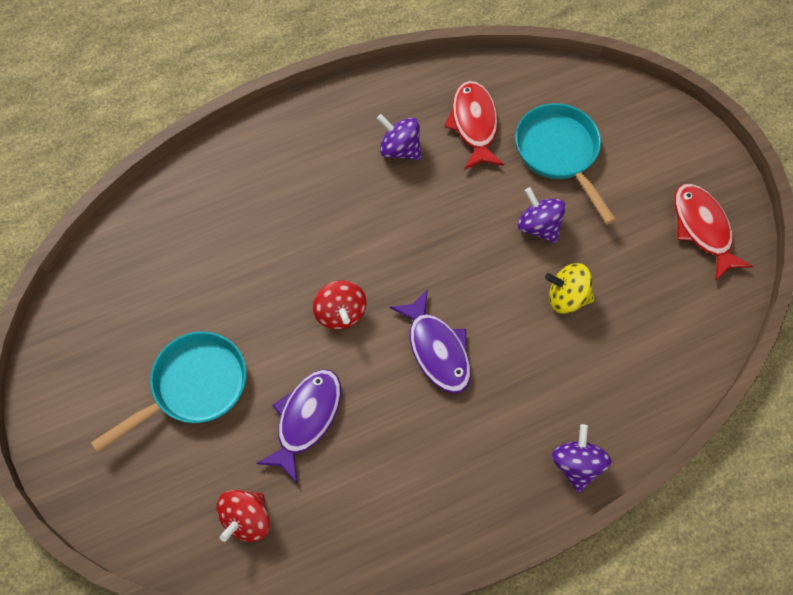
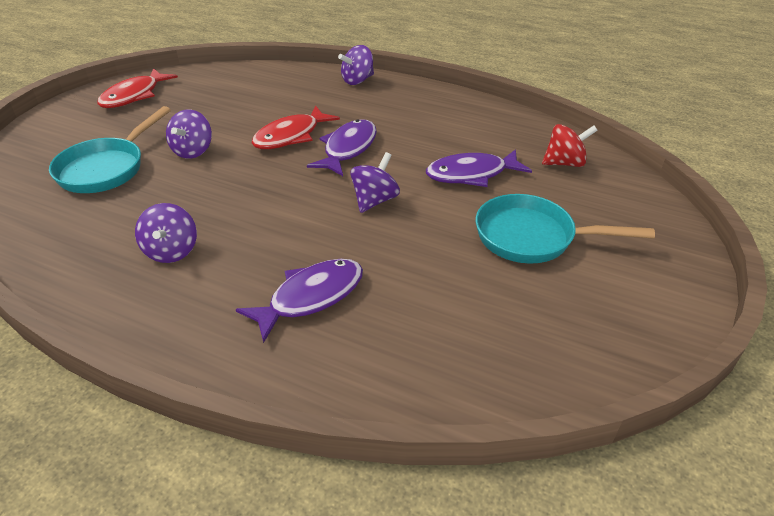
camera: 130 degrees left, 25 degrees down
(276, 200) = (311, 297): none -> purple fish
(340, 313) = (375, 200): red spinning top -> purple spinning top
(474, 124) = (104, 222): red fish -> red fish (291, 136)
(566, 297) = (245, 120): yellow spinning top -> none

